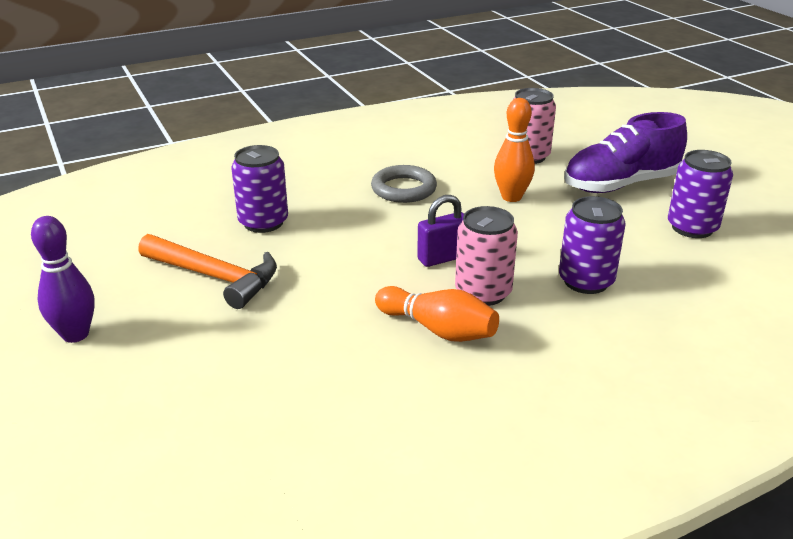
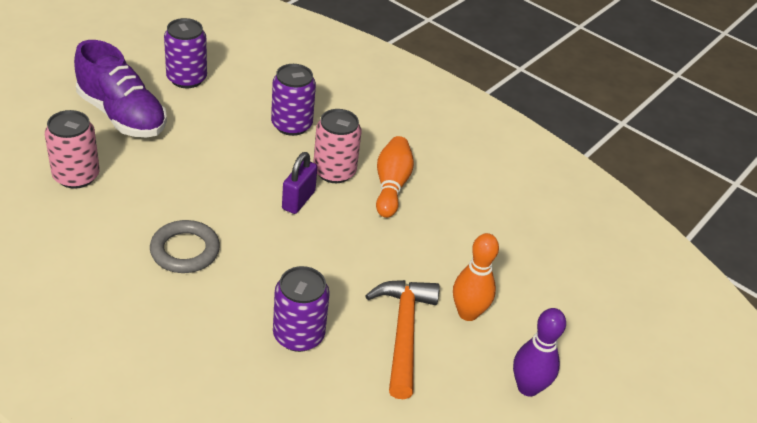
camera: 120 degrees left, 10 degrees up
(443, 258) = (298, 200): purple padlock -> purple padlock turned 75 degrees clockwise
(511, 197) = (173, 176): orange bowling pin -> orange bowling pin (468, 313)

